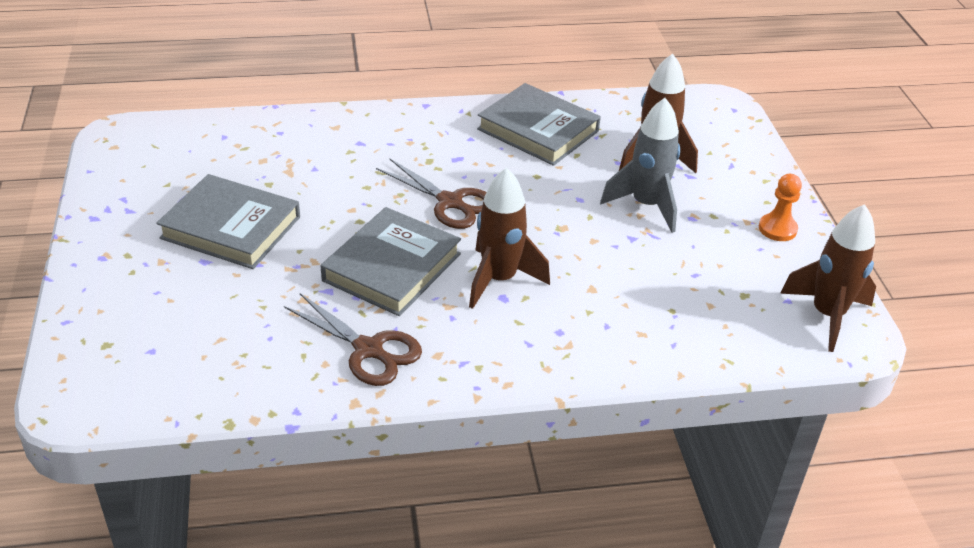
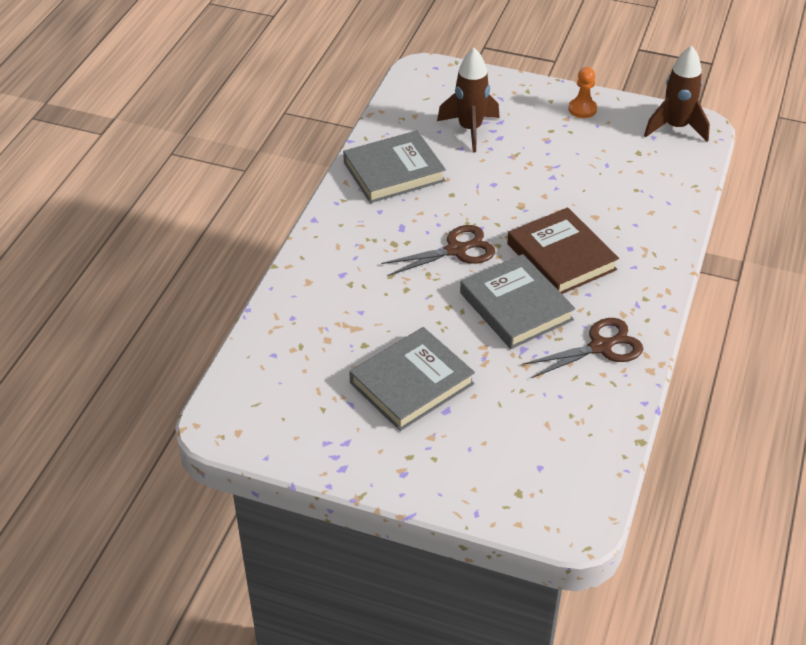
camera: 60 degrees left, 5 degrees up
(499, 279) = (561, 257): brown rocket -> brown book
(646, 205) = (521, 155): grey rocket -> none

